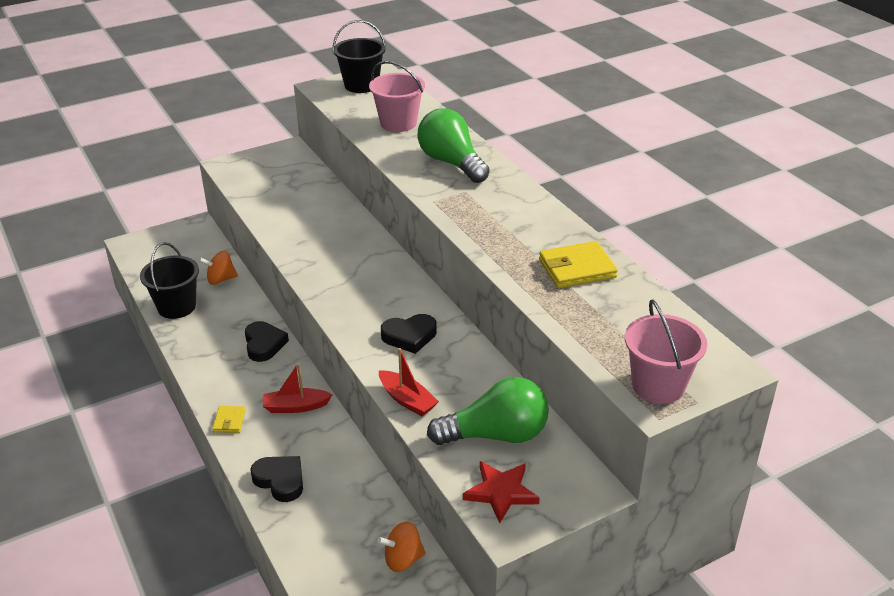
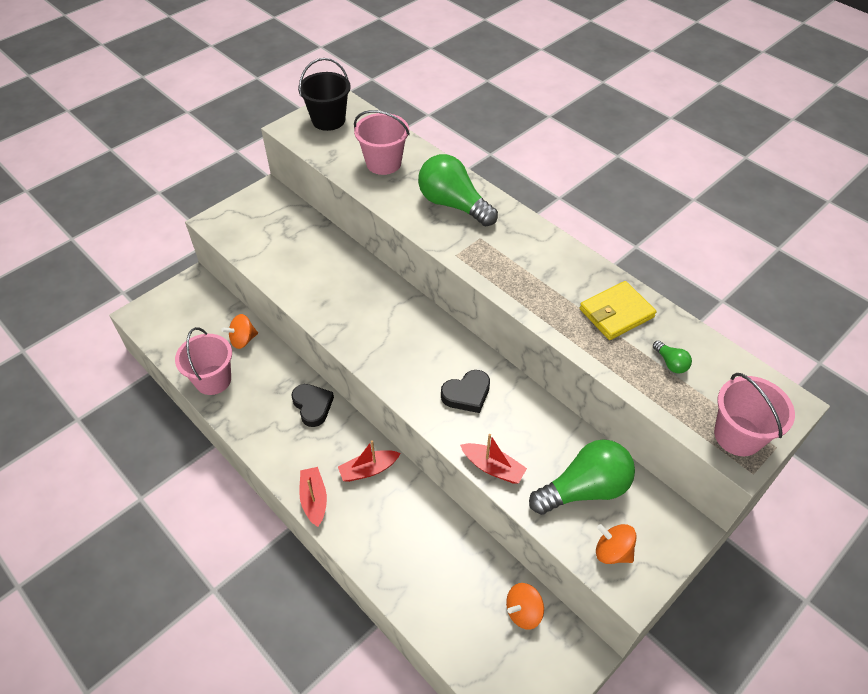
camera: 15 degrees left, 15 degrees up
(176, 307) = (213, 380): black bucket -> pink bucket
(229, 421) = (314, 499): yellow wallet -> red boat
(280, 480) = (385, 554): black heart -> none
(501, 492) = (612, 551): red star -> orange spinning top
(615, 316) = (670, 363): none -> green light bulb

